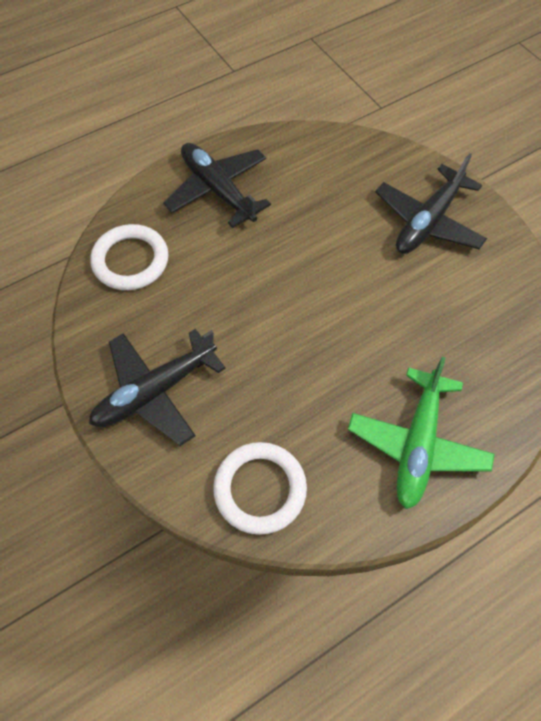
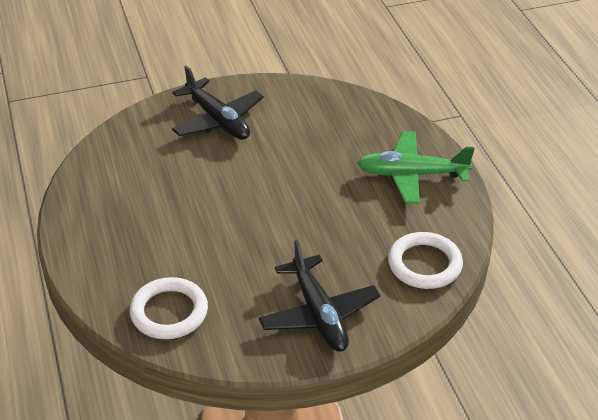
camera: 75 degrees left, 20 degrees down
(218, 190) = (115, 237): black plane -> none
(417, 444) = (411, 174): green plane -> green plane turned 150 degrees clockwise

